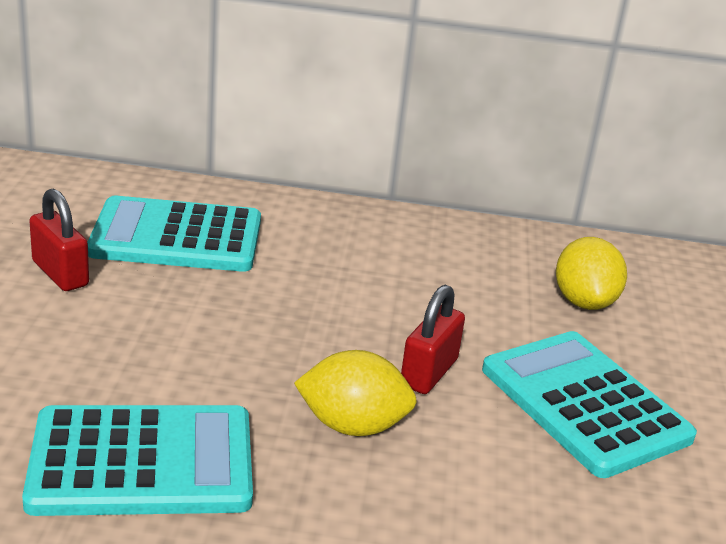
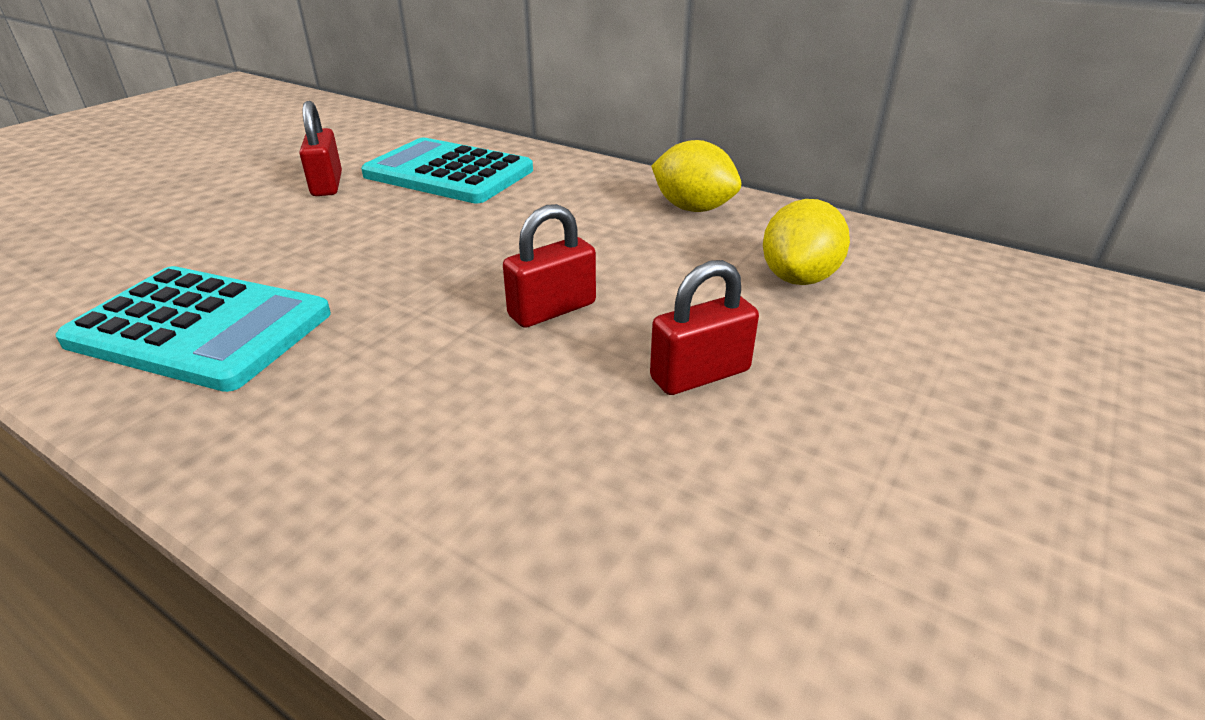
camera: 30 degrees right, 5 degrees up
(352, 426) = (420, 340): yellow lemon -> yellow lemon (693, 208)
(584, 403) = (700, 374): turquoise calculator -> red padlock

